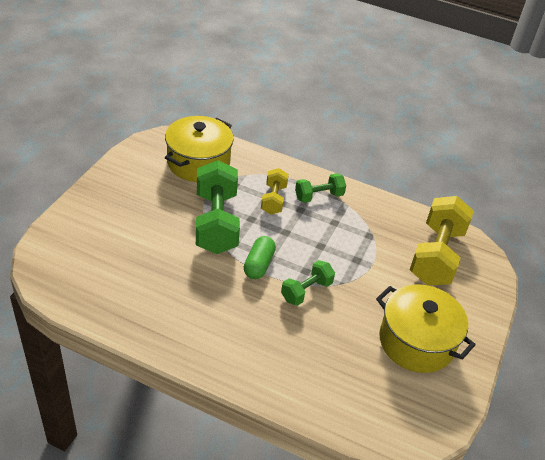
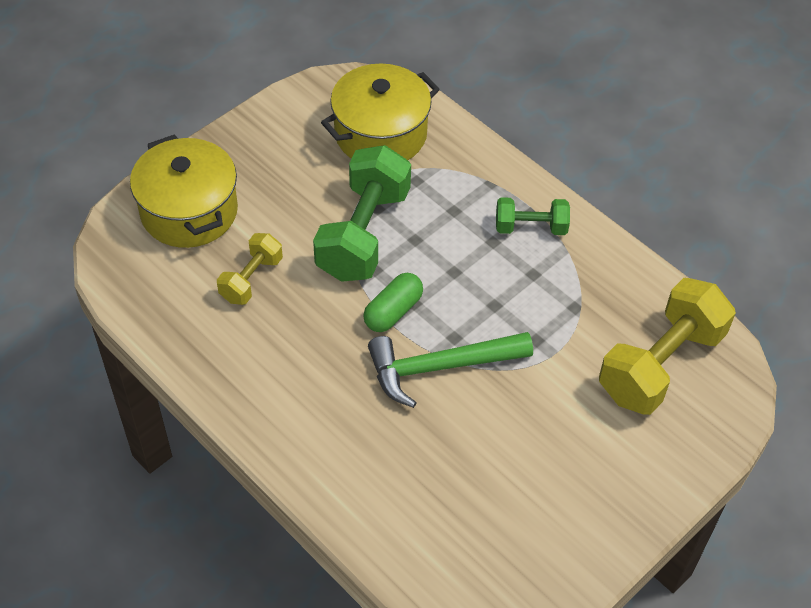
camera: 25 degrees right, 10 degrees up
(273, 200) = (461, 217): yellow dumbbell -> yellow dumbbell (251, 279)
(306, 291) = (440, 367): green dumbbell -> green hammer
(416, 342) = (558, 483): yellow pot -> yellow pot (189, 211)

